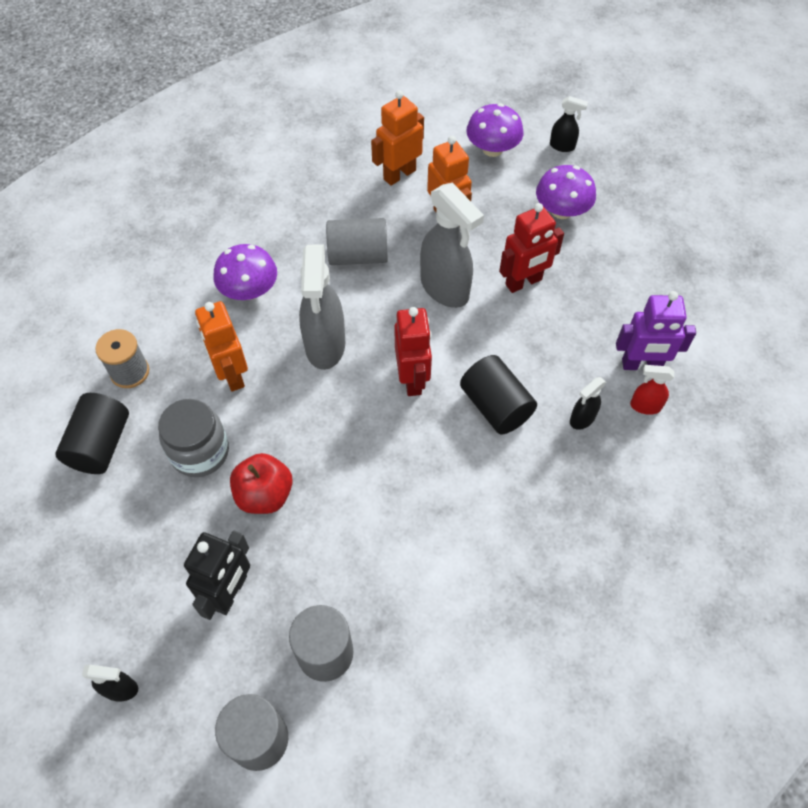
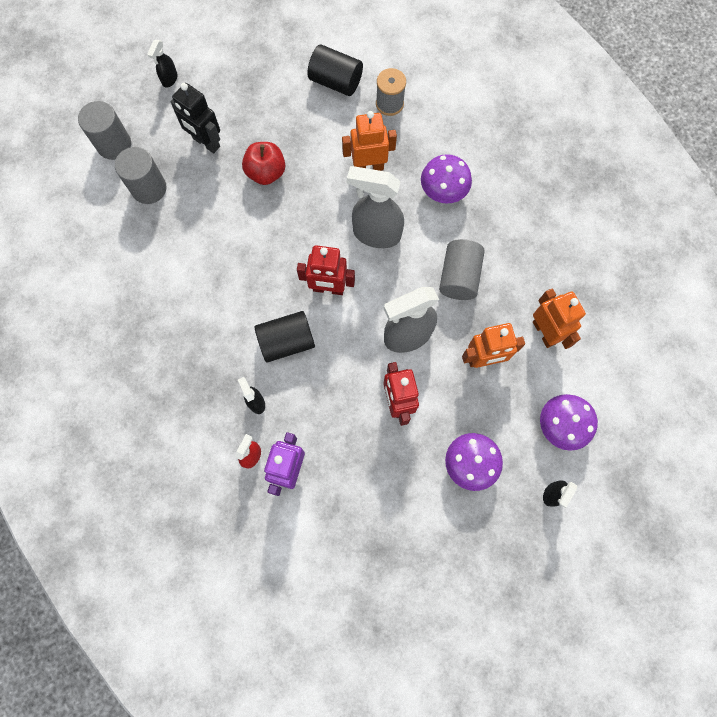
camera: 105 degrees right, 15 degrees up
(200, 452) = (311, 139): grey jar -> none

